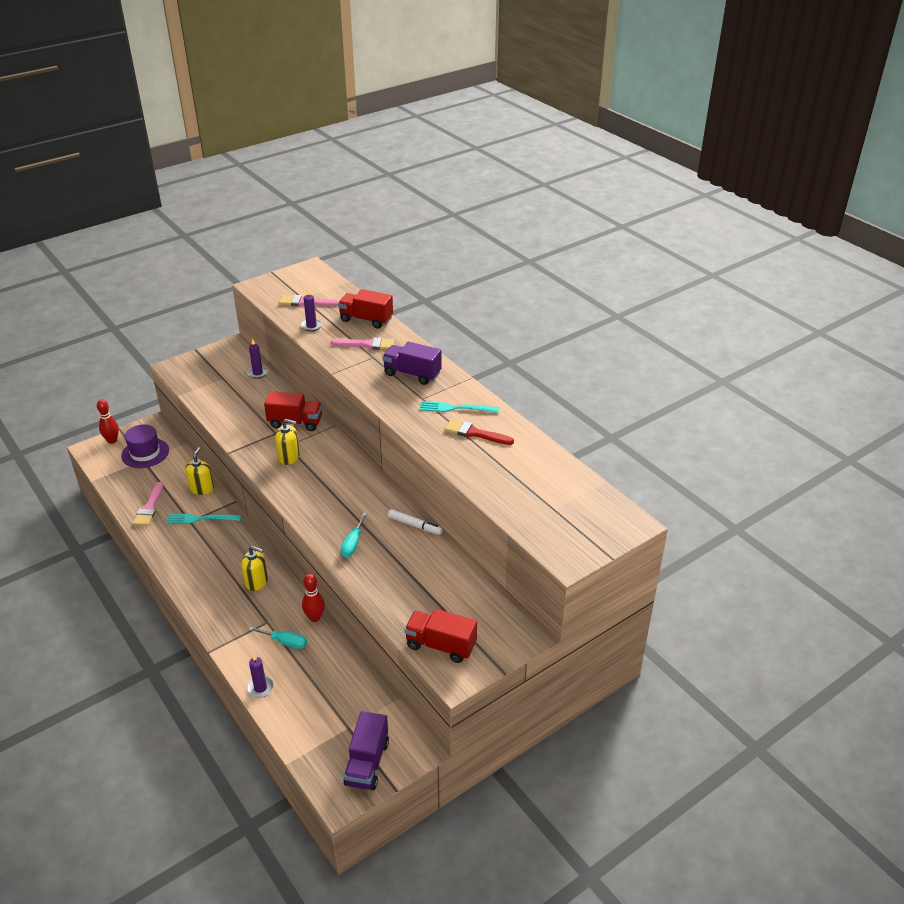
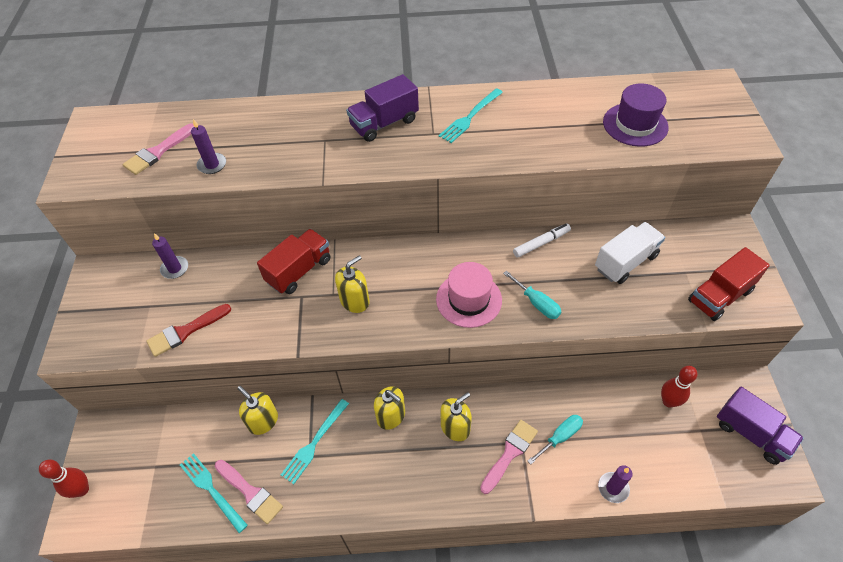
camera: 55 degrees left, 15 degrees up
(142, 491) = (211, 490): none -> turquoise fork
(145, 453) = (144, 459): purple hat -> purple hat (635, 124)
(244, 545) = (391, 416): none -> yellow soap dispenser
(315, 617) = (540, 395): red bowling pin -> red bowling pin (668, 401)
(330, 508) = (469, 299): none -> pink hat
(366, 319) = (249, 117): red truck -> none
(367, 344) = (297, 135): pink brush -> pink brush (510, 453)
(433, 578) = (625, 262): none -> white truck
(475, 433) = (521, 121): red brush -> red brush (185, 331)

